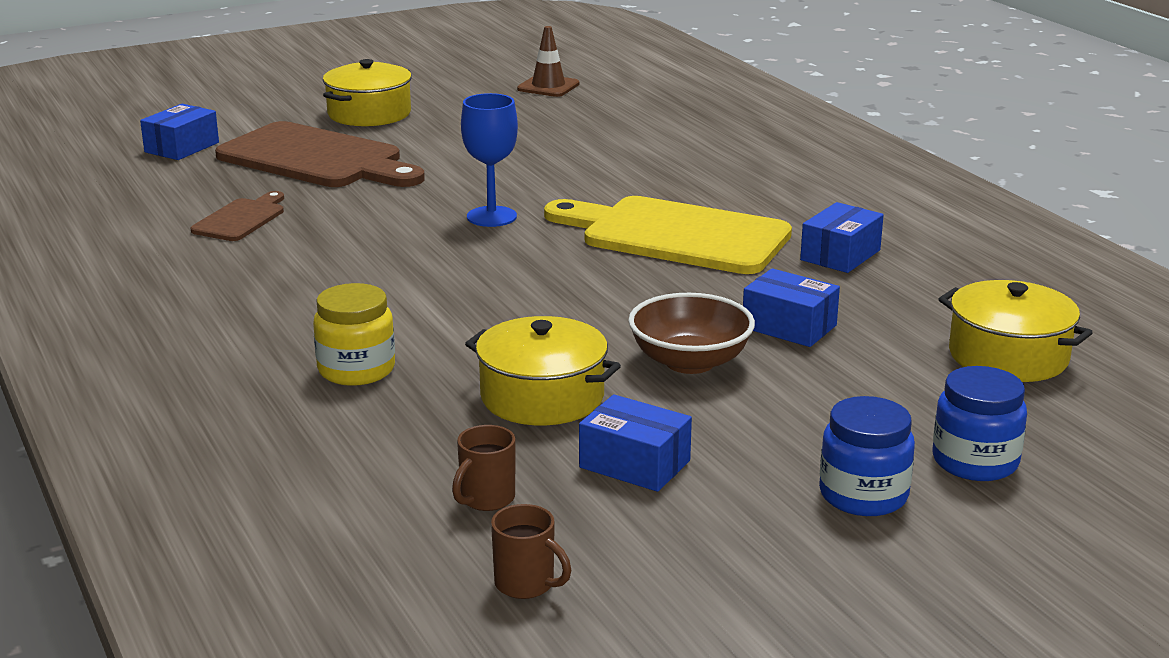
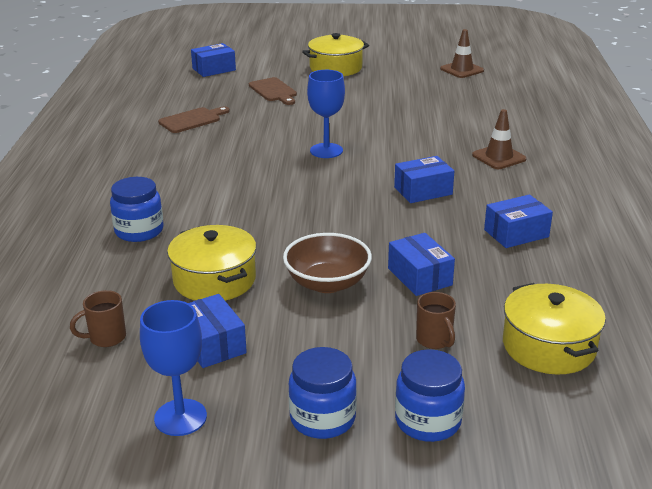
camera: 30 degrees right, 5 degrees up
(316, 159) = (273, 91): brown cutting board -> brown cutting board, size x0.49
(356, 370) = (139, 231): yellow jar -> blue jar
(526, 584) = (60, 403): brown mug -> brown mug (434, 340)
(676, 235) = (423, 191): yellow cutting board -> blue box
(700, 548) = (180, 417): none -> blue goblet
(720, 178) = (499, 157): none -> brown traffic cone

